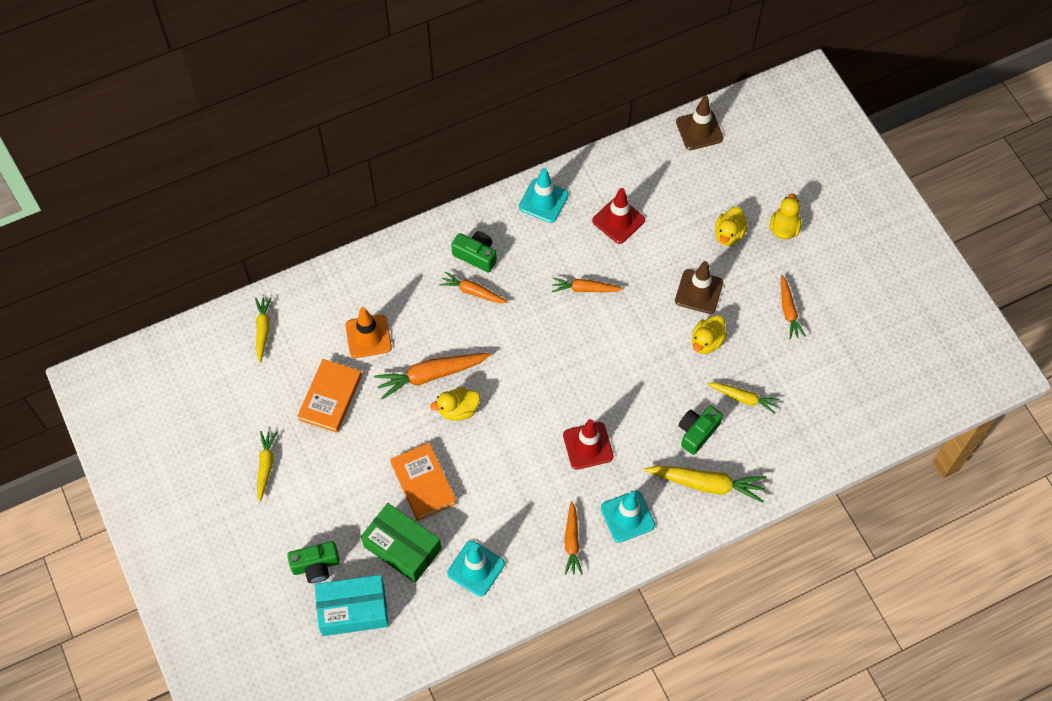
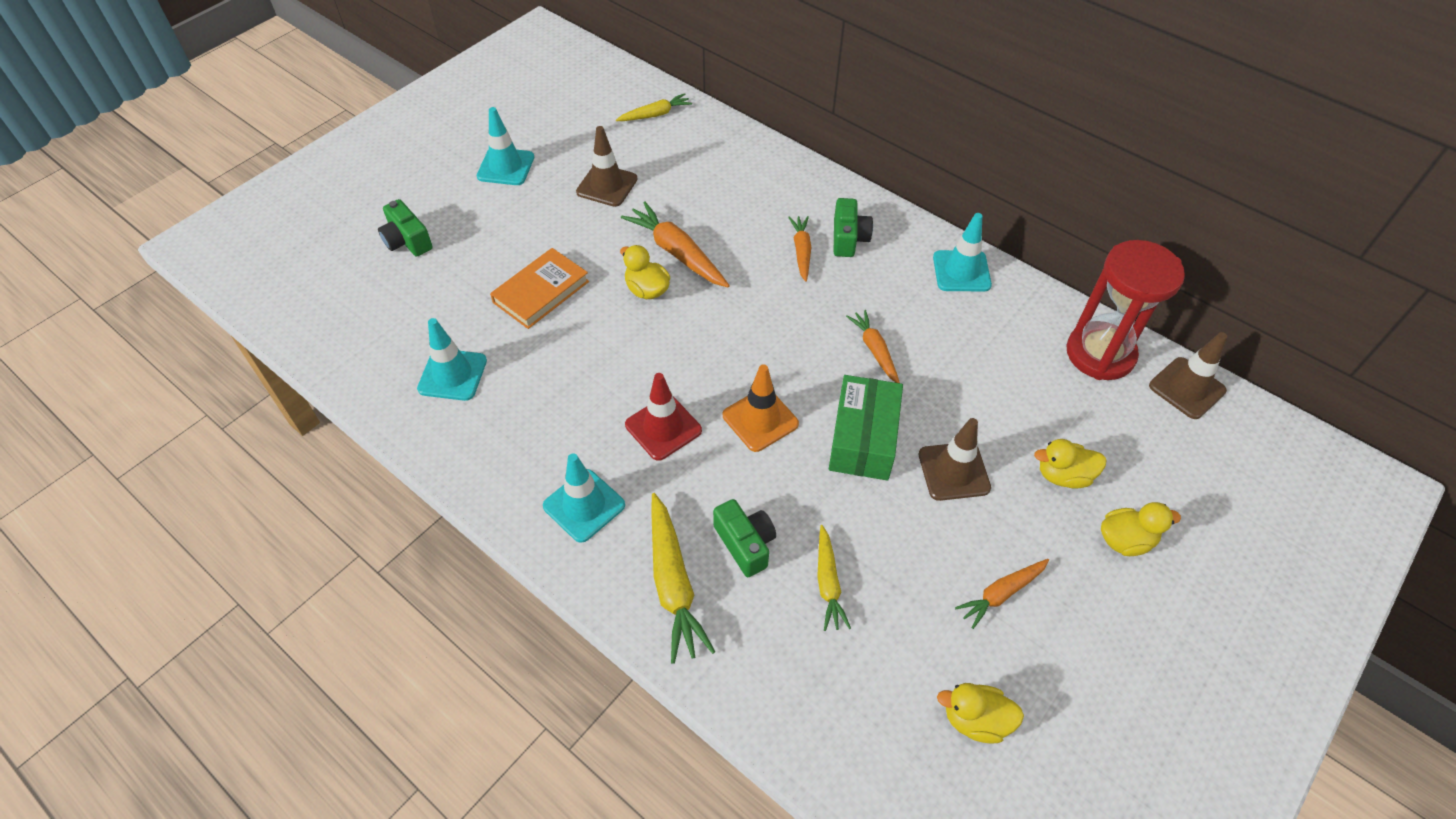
camera: 65 degrees right, 10 degrees down
(266, 466) = (506, 167): yellow carrot -> turquoise traffic cone
(330, 397) = (607, 185): orange book -> brown traffic cone
(353, 610) = (365, 287): turquoise box -> none
(368, 336) = (694, 189): orange traffic cone -> orange traffic cone (760, 419)
(402, 548) = (454, 301): green box -> green box (863, 439)
(572, 541) = (524, 457): orange carrot -> none
(618, 220) = (991, 350): red traffic cone -> none
(651, 161) = (1100, 354): none -> red hourglass
(697, 432) = (745, 544): green camera -> green camera turned 45 degrees clockwise
(706, 342) = (886, 507): yellow duck -> yellow duck (975, 720)

